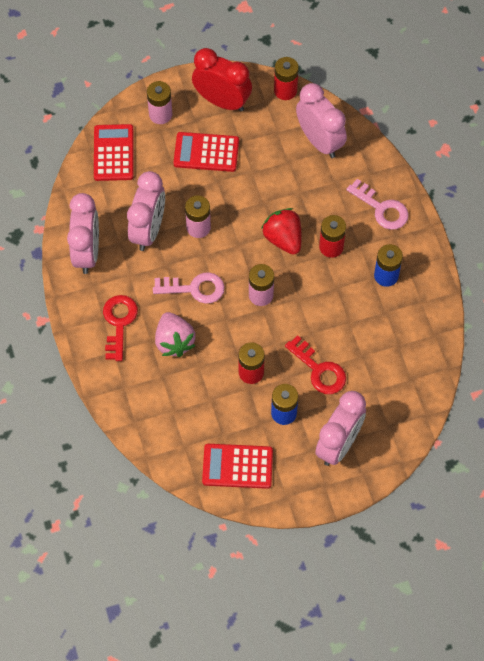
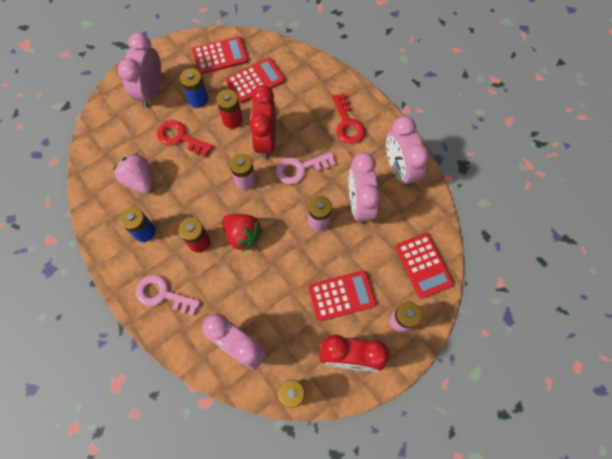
camera: 160 degrees right, 5 degrees up
(174, 341) = (299, 123): pink strawberry -> pink strawberry (140, 180)
(205, 415) = (255, 80): none -> red calculator
(221, 333) = (266, 141): none -> red clock

